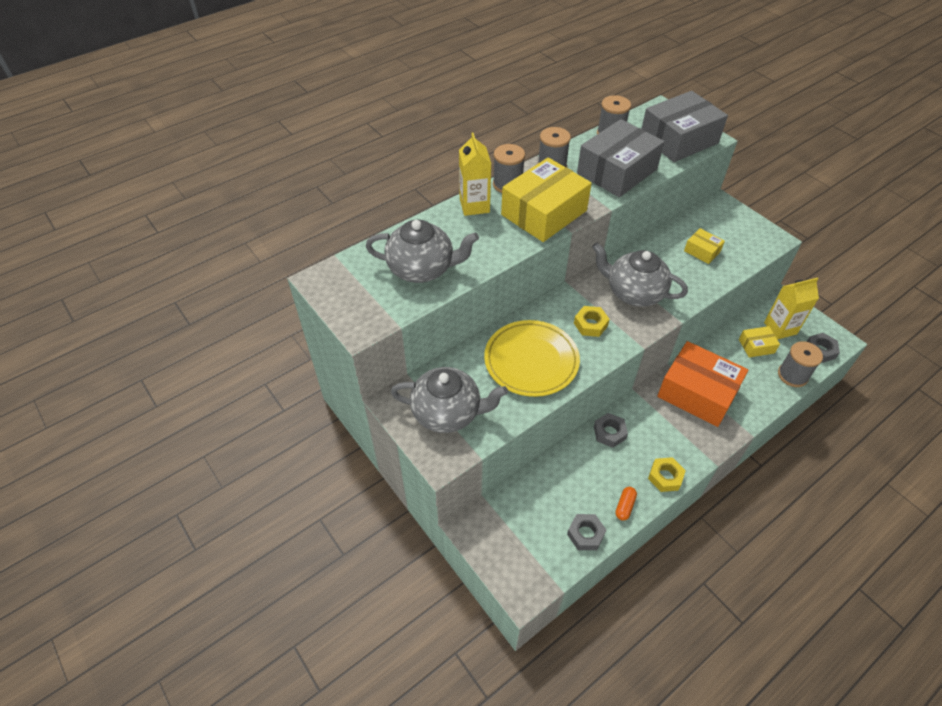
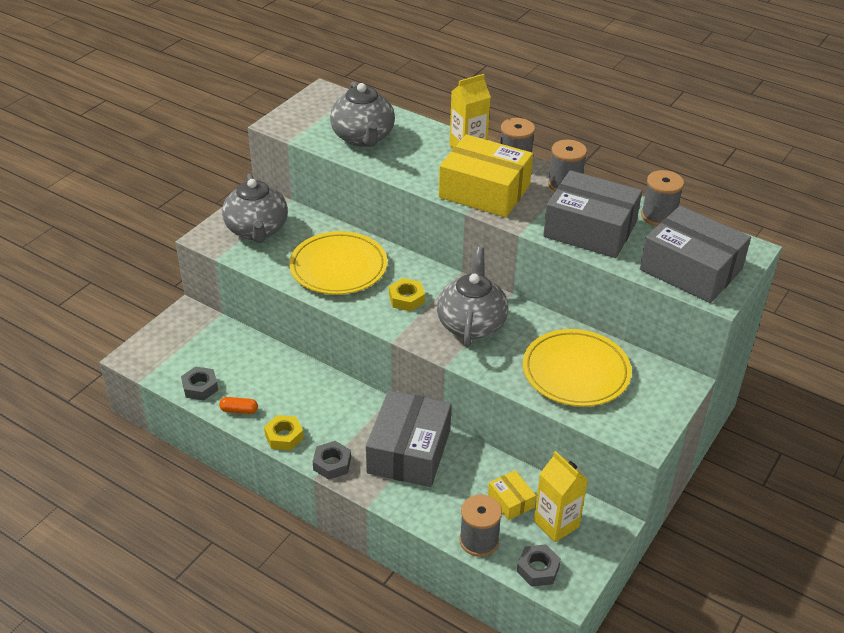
camera: 70 degrees right, 10 degrees down
(609, 433) = (324, 387): grey nut -> grey nut (332, 464)
(697, 393) = (409, 451): orange box -> grey box
(702, 251) = (576, 372): yellow box -> yellow plate

